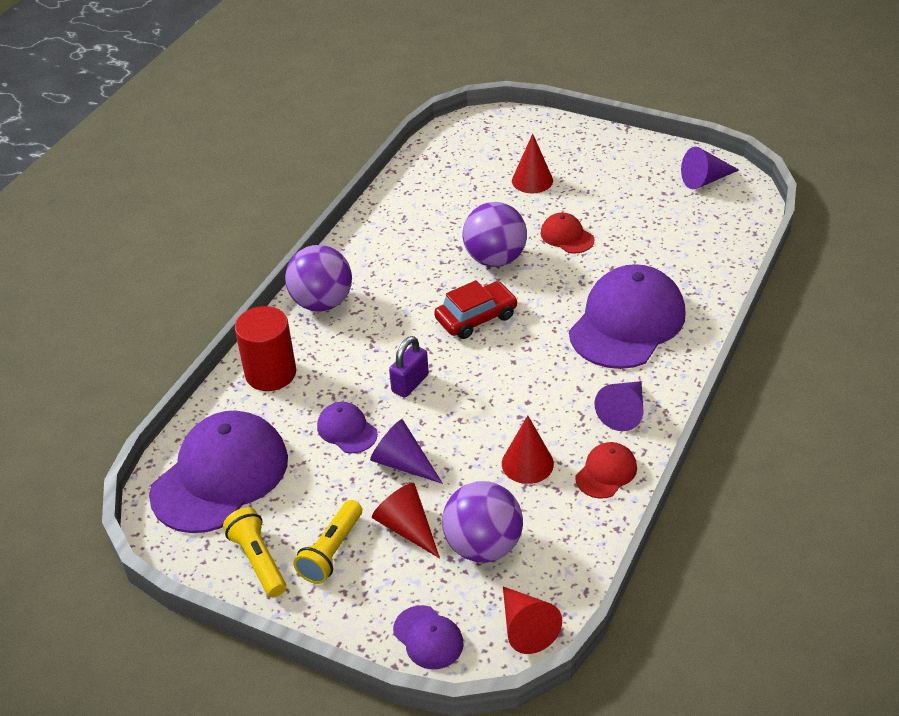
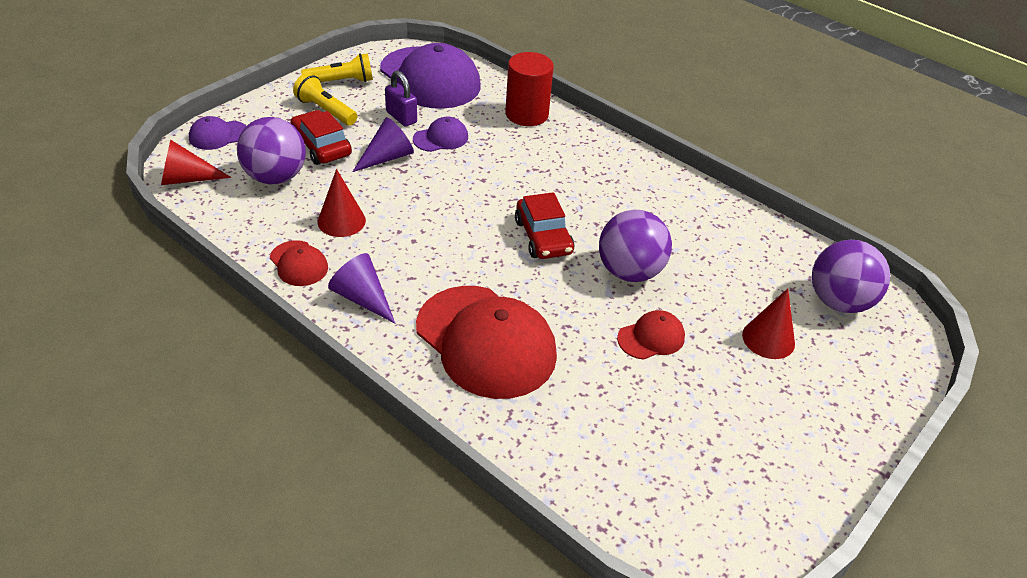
camera: 100 degrees right, 0 degrees up
(322, 302) = (604, 153): purple ball -> purple ball (839, 302)
(407, 527) = (321, 146): red cone -> red car
(410, 383) = (475, 179): purple padlock -> purple padlock (401, 117)
(627, 322) = (486, 341): purple cap -> red cap
(705, 180) = (737, 518): purple cone -> none

